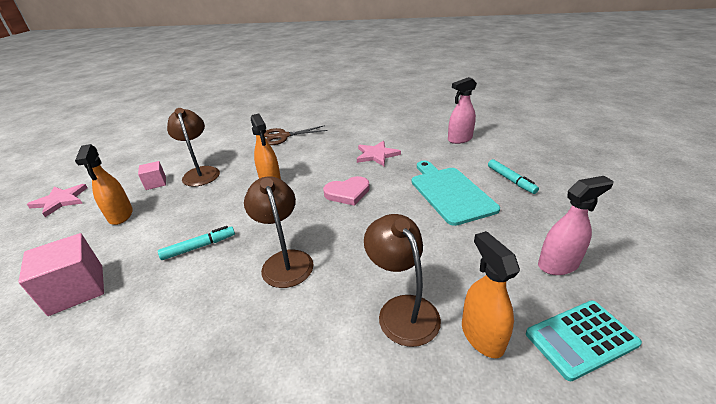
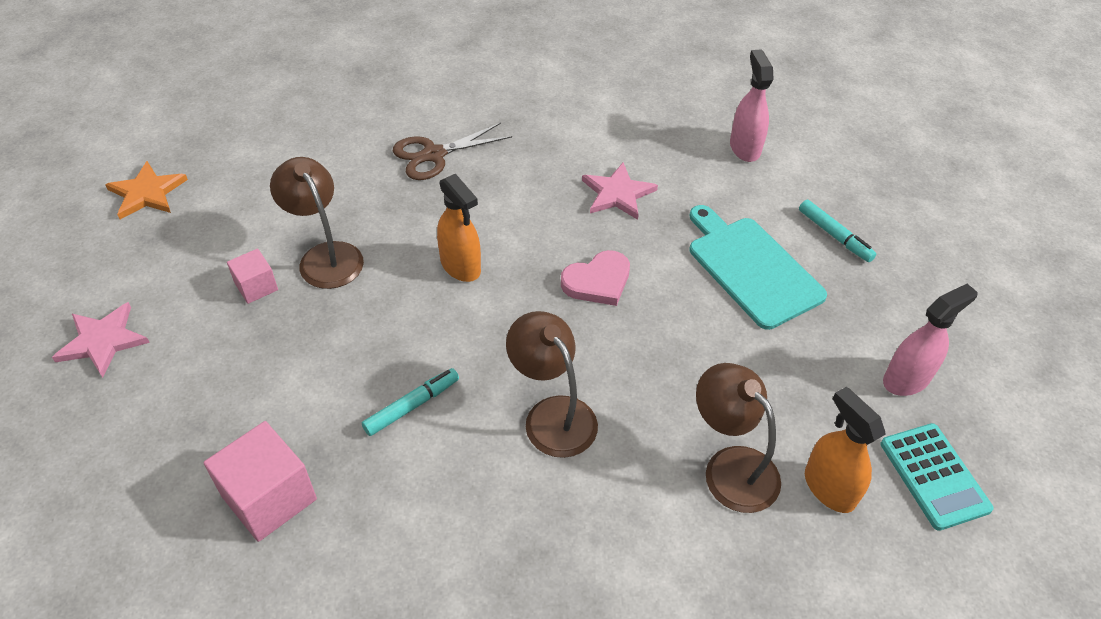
camera: 15 degrees left, 15 degrees up
(121, 215) = (241, 361): orange spray bottle -> none
(135, 145) = (147, 193): none -> orange star
(459, 139) = (744, 148): pink spray bottle -> pink spray bottle turned 120 degrees clockwise
(581, 339) = (934, 476): turquoise calculator -> turquoise calculator turned 75 degrees counterclockwise

